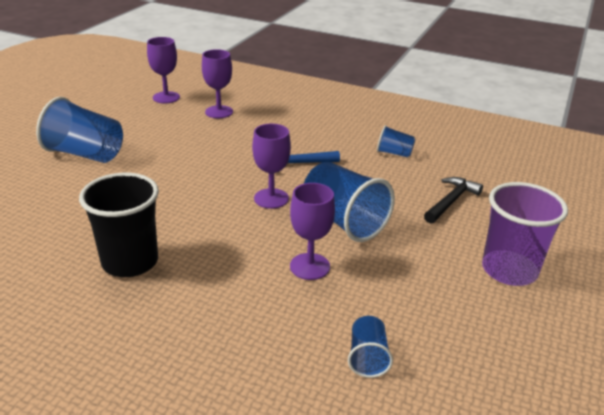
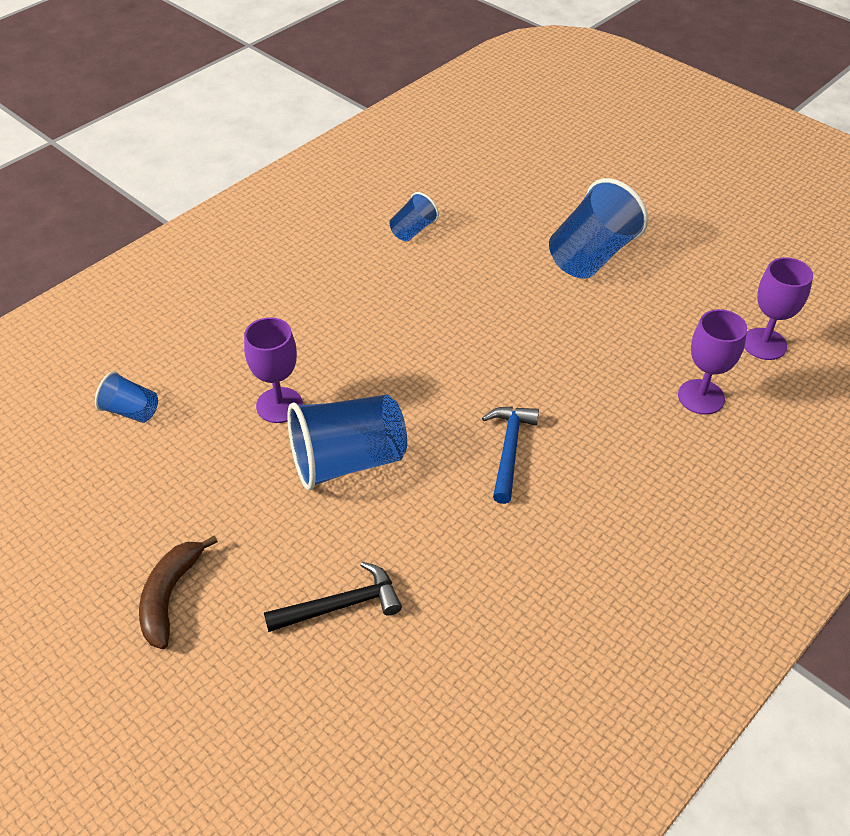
camera: 110 degrees right, 15 degrees up
(130, 262) = (355, 276): black cup -> none
(271, 198) = (427, 403): purple goblet -> none
(394, 153) = (505, 588): blue cup -> blue cup (413, 230)
(451, 201) = (341, 605): black hammer -> black hammer turned 75 degrees counterclockwise
(509, 270) = (170, 596): purple cup -> brown banana

